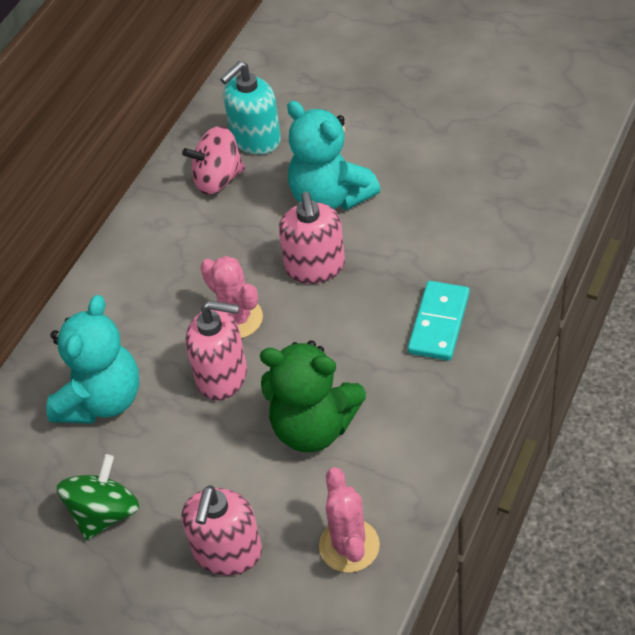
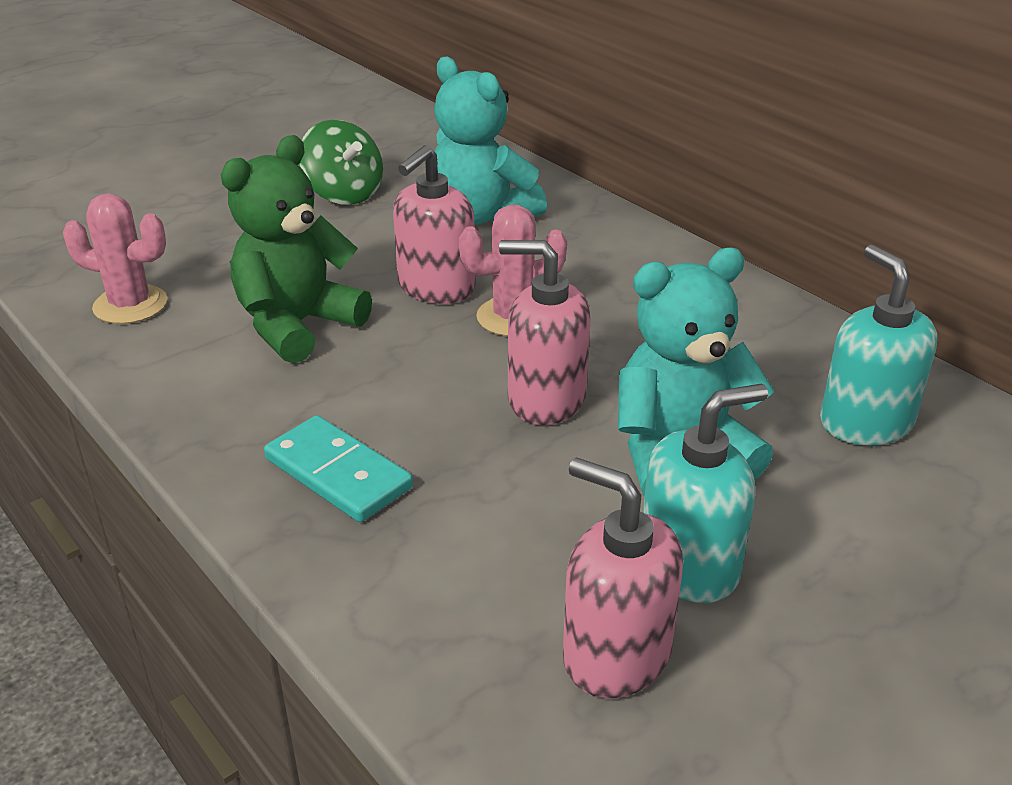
camera: 110 degrees right, 15 degrees down
(218, 179) = (790, 366): pink spinning top -> none
(227, 552) = (220, 240): pink soap dispenser -> pink soap dispenser (616, 654)
(409, 168) = (689, 565): none -> turquoise soap dispenser

